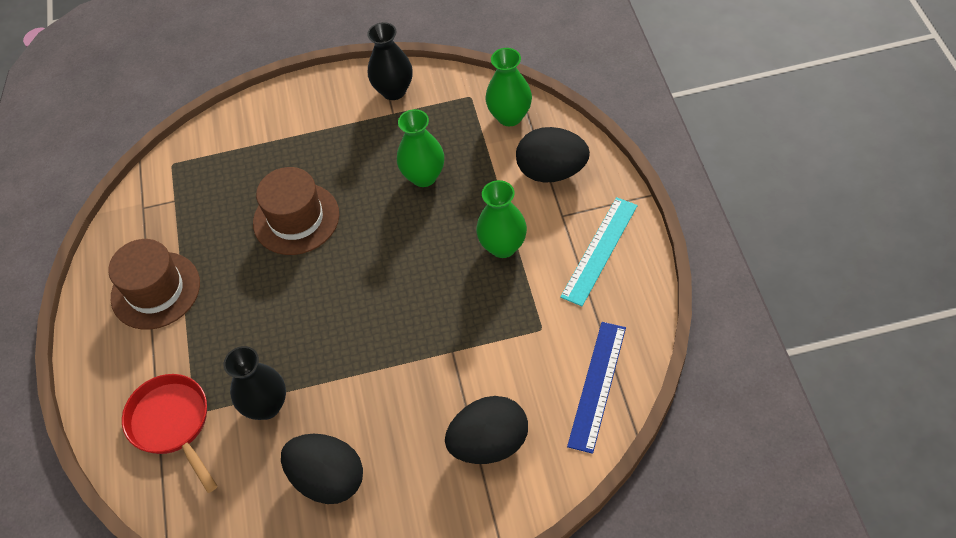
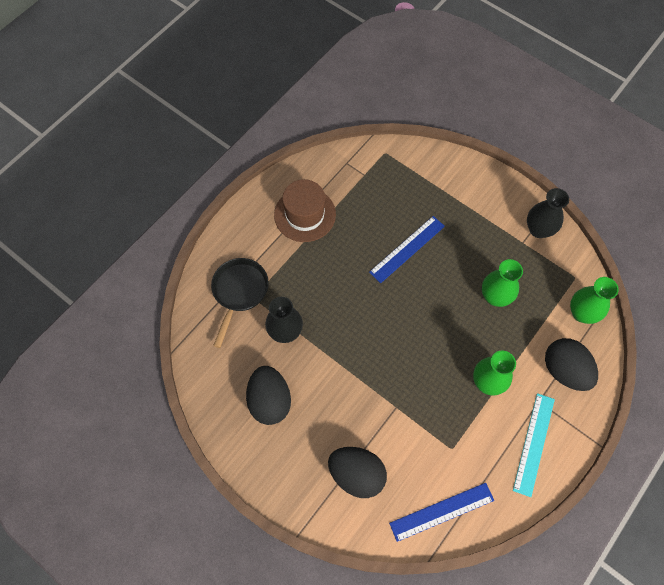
camera: 45 degrees right, 10 degrees up
(172, 424) = (239, 292): red pan -> black pan
(296, 219) = (407, 249): brown hat -> blue ruler
(599, 250) = (534, 444): turquoise ruler -> turquoise ruler turned 60 degrees counterclockwise

